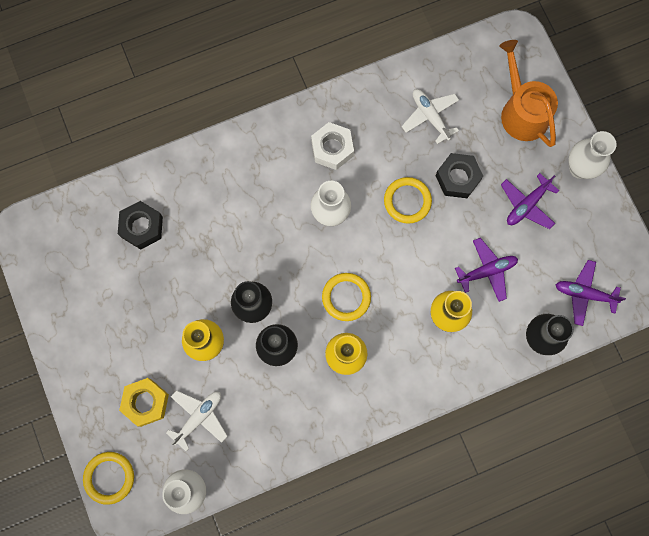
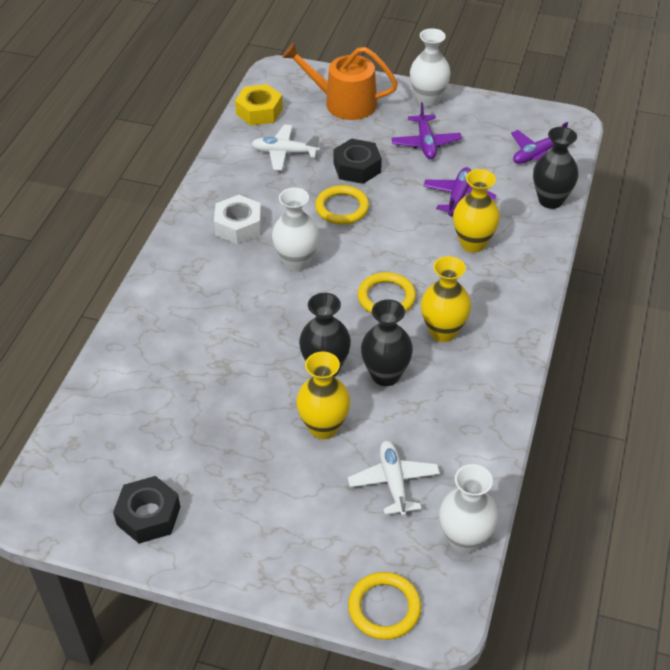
camera: 50 degrees left, 30 degrees down
(142, 227) = (148, 405): black nut -> black nut (148, 515)
(146, 402) = (333, 519): yellow nut -> yellow nut (259, 111)

